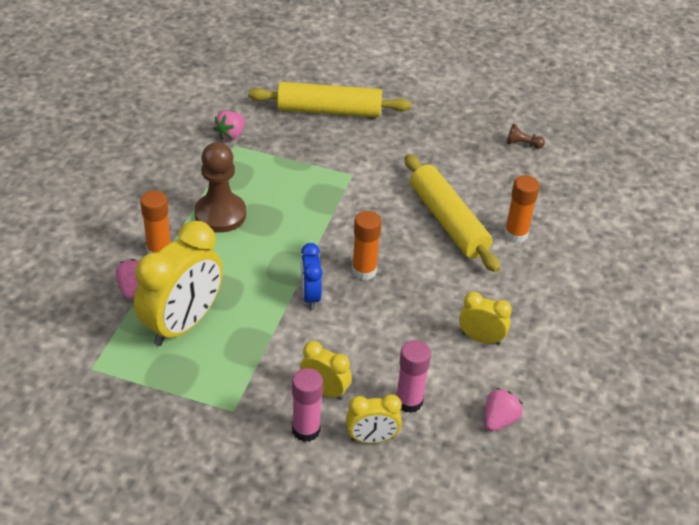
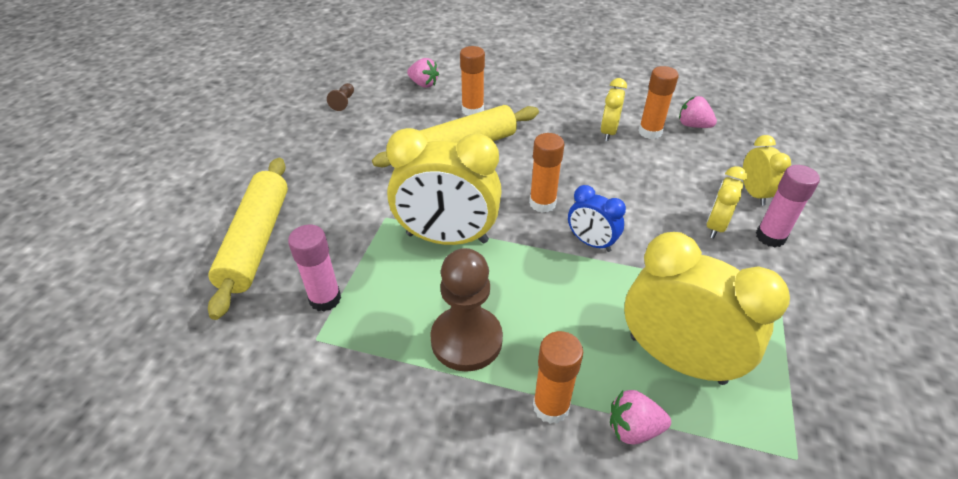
camera: 90 degrees left, 0 degrees up
(230, 135) = (291, 345): pink strawberry -> pink strawberry (423, 84)
(310, 296) = (591, 242): blue clock -> blue clock turned 45 degrees clockwise
(323, 208) = (447, 238): none -> yellow clock
(409, 401) = (699, 172): pink glue stick -> pink glue stick (325, 299)
(483, 375) = (650, 132): none -> orange glue stick

